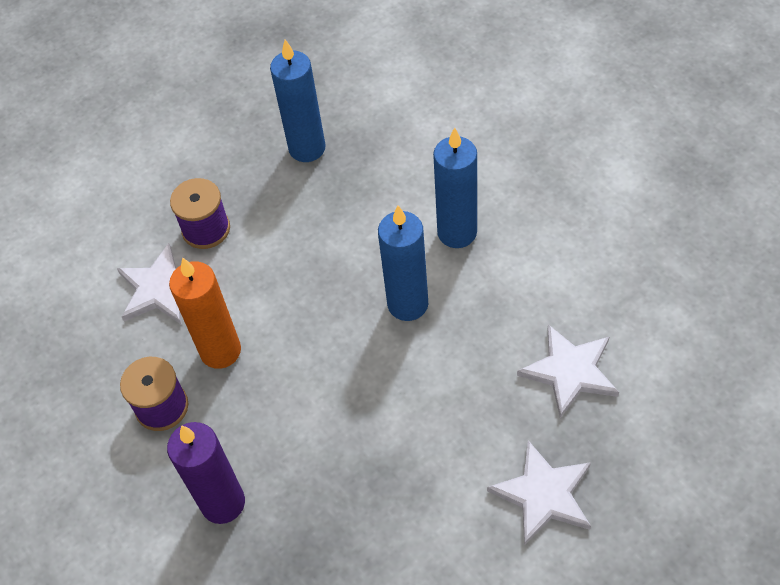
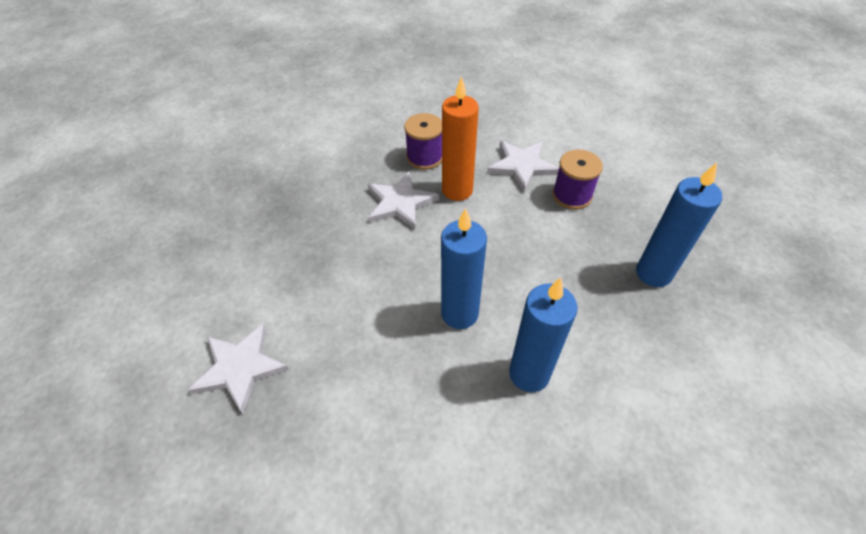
camera: 100 degrees right, 5 degrees down
(223, 503) = (341, 178): purple candle -> none
(570, 371) = (339, 429): white star -> white star (400, 203)

